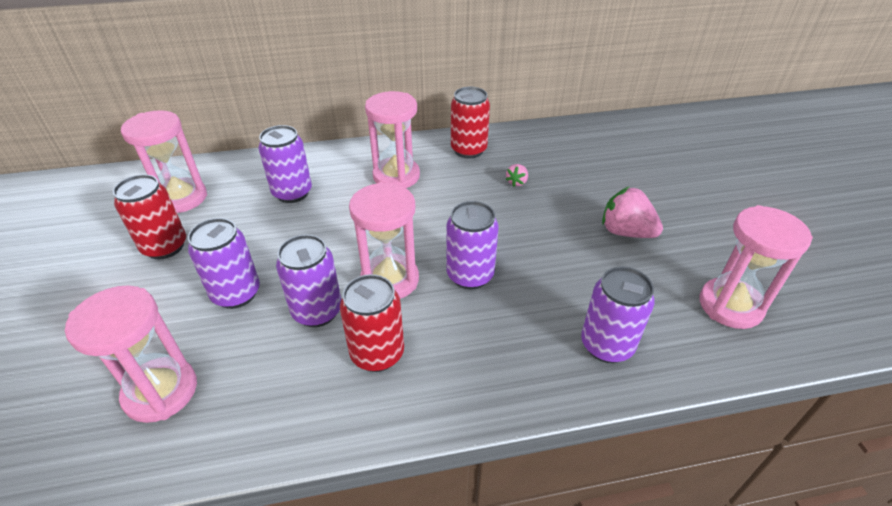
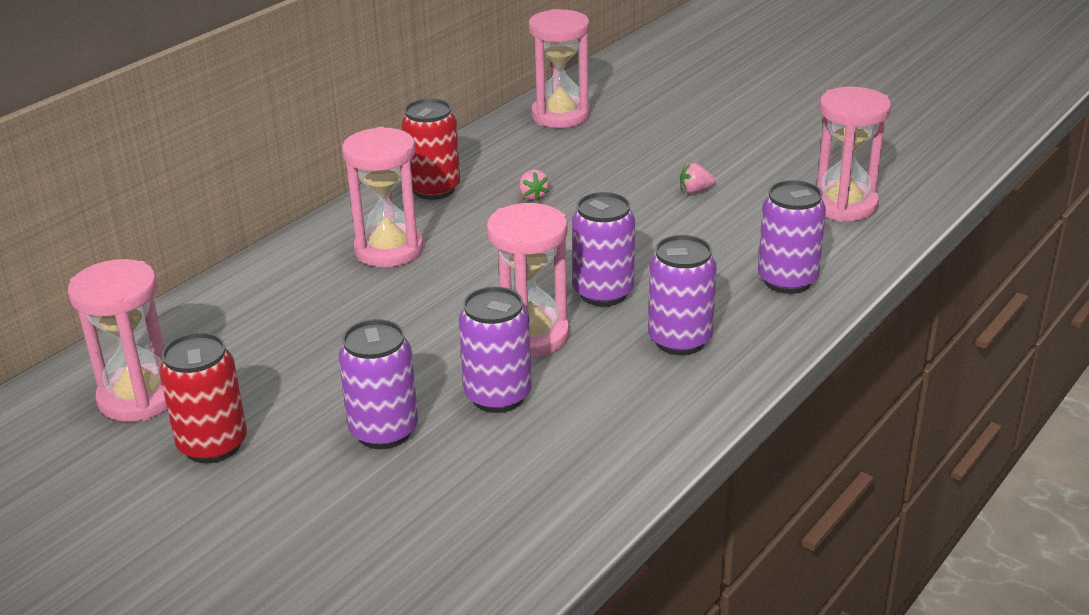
camera: 40 degrees left, 10 degrees down
(161, 391) = (443, 534): pink hourglass -> pink hourglass (560, 115)
(292, 193) = (285, 322): purple can -> purple can (680, 340)
(377, 353) = (608, 391): red can -> none
(626, 232) = (695, 191): pink strawberry -> pink strawberry, size x0.51

